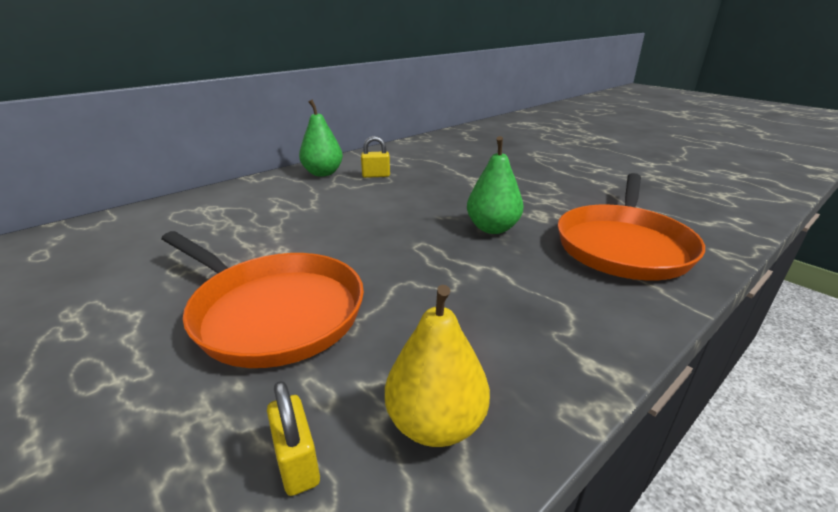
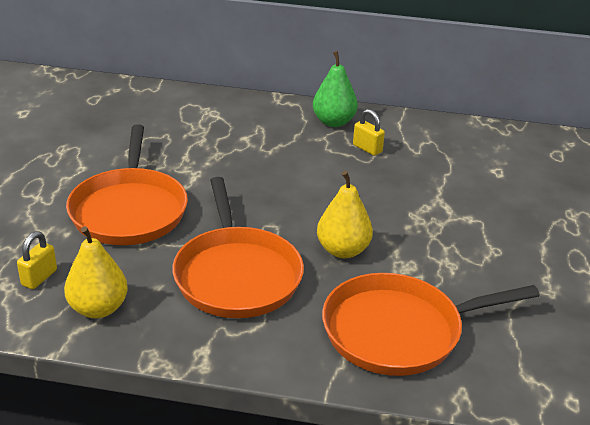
camera: 50 degrees right, 5 degrees up
(474, 290) = (236, 275): none -> orange pan
(492, 228) = (343, 250): green pear -> yellow pear

